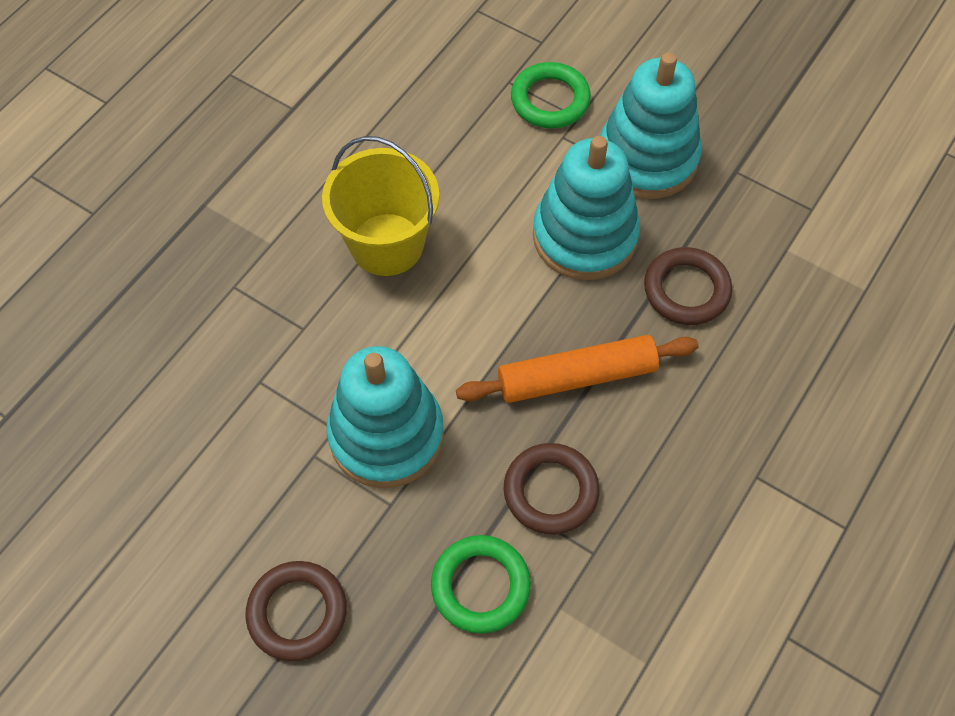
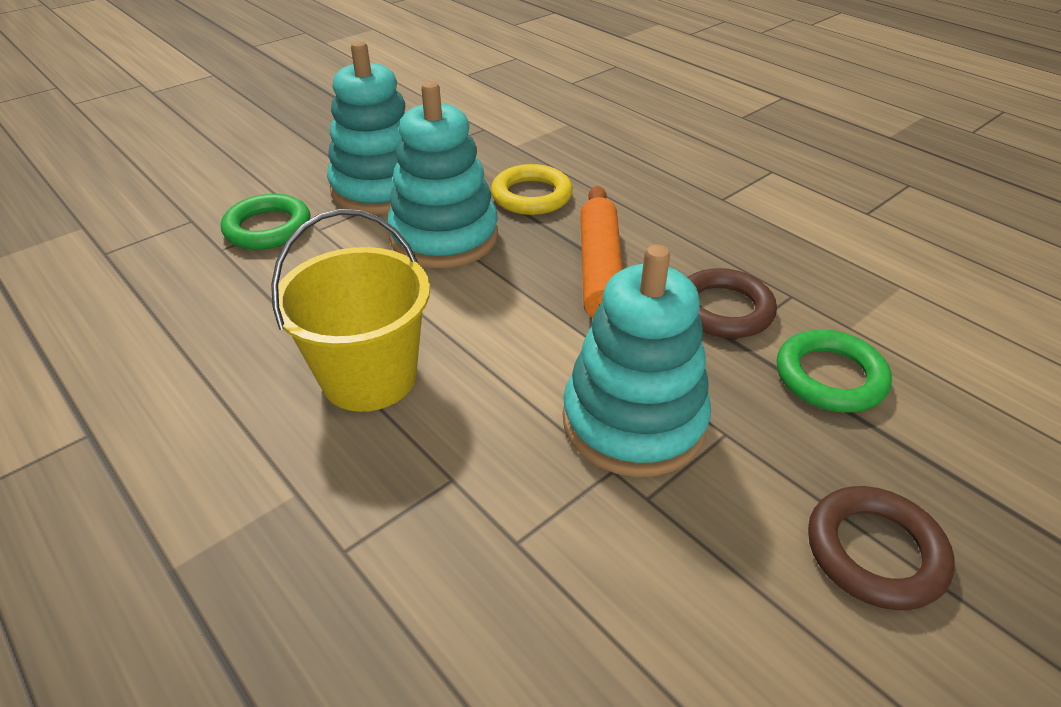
camera: 75 degrees left, 20 degrees down
(686, 290) = (531, 196): brown ring -> yellow ring

